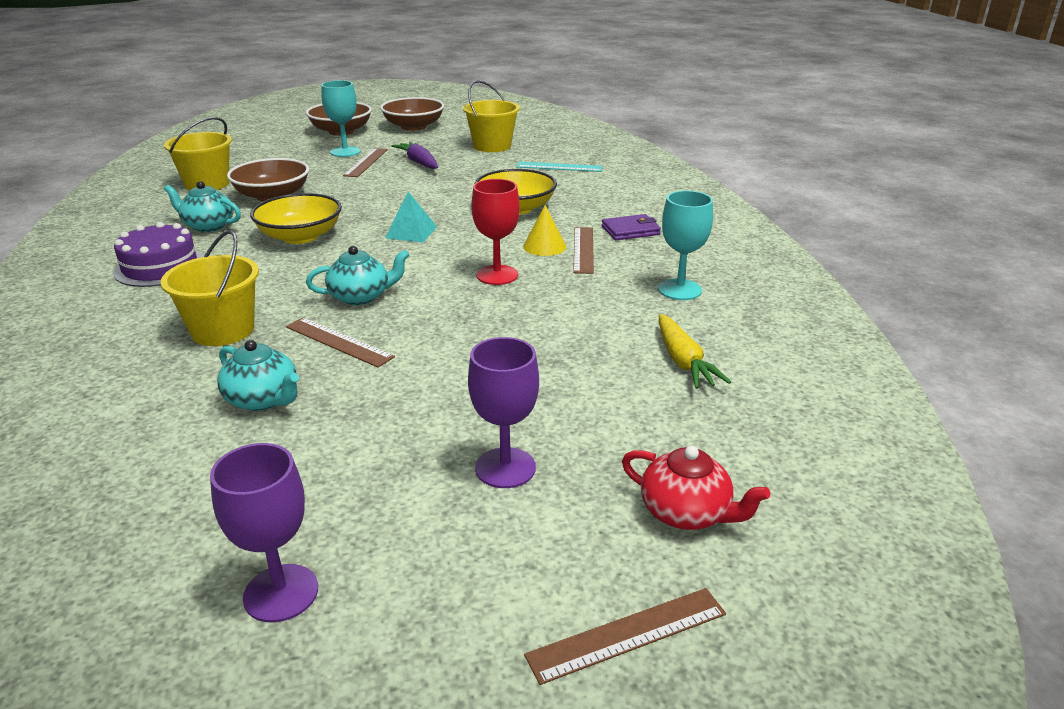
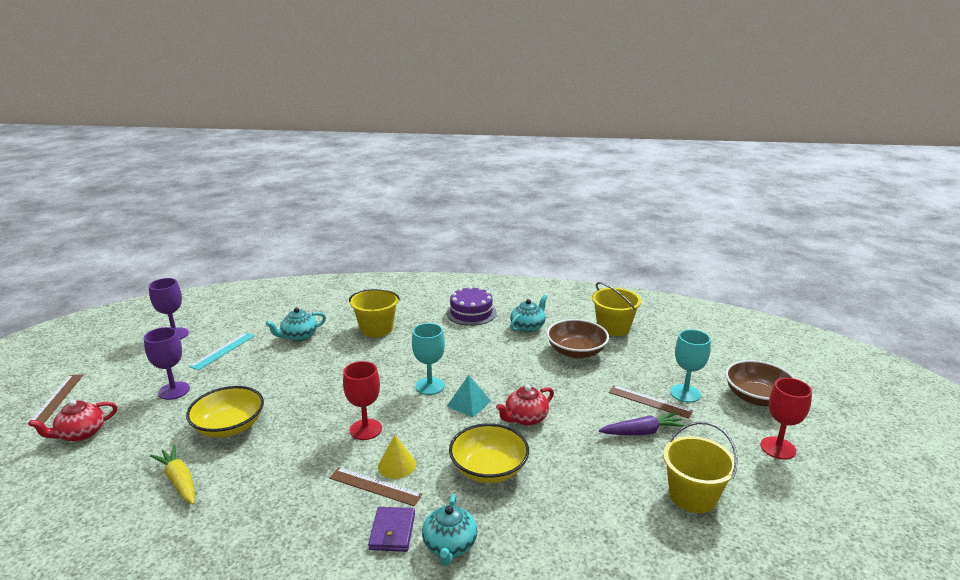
camera: 110 degrees right, 5 degrees down
(300, 236) = (489, 358): yellow bowl -> yellow bowl (229, 426)
(338, 342) = (332, 359): brown ruler -> none
(361, 296) = (380, 371): turquoise teapot -> turquoise teapot (450, 545)
(414, 127) = (778, 448): brown bowl -> red goblet
(424, 204) = (525, 418): none -> red teapot
(559, 167) = (600, 534): turquoise ruler -> turquoise ruler (223, 351)
(679, 290) = (262, 519): turquoise goblet -> turquoise goblet (430, 386)
(683, 361) = (179, 481): yellow carrot -> yellow carrot turned 45 degrees clockwise

